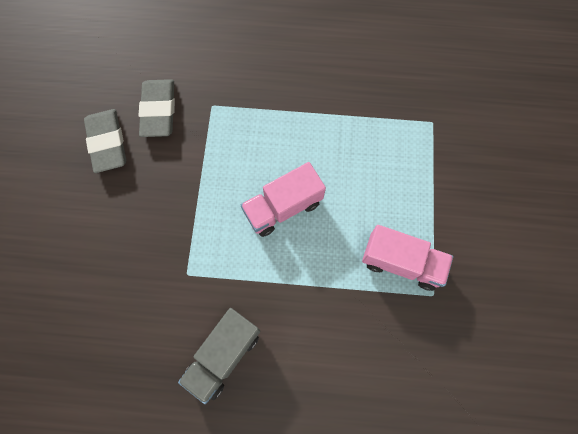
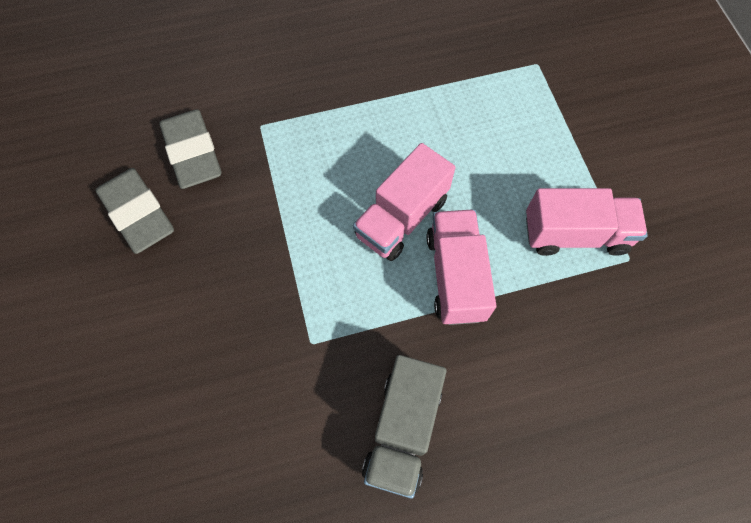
camera: 20 degrees left, 5 degrees down
(303, 263) = (455, 276): none -> pink truck

